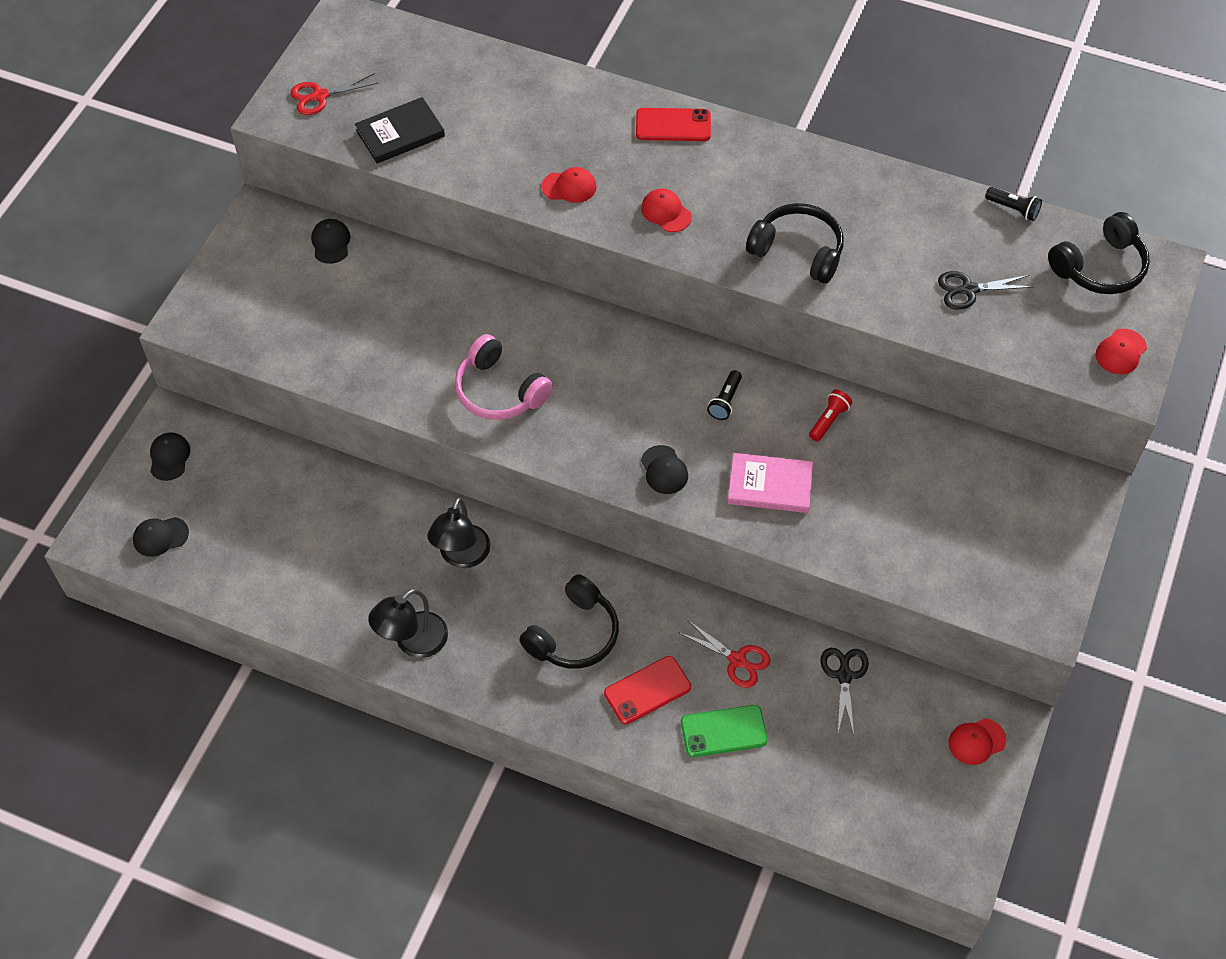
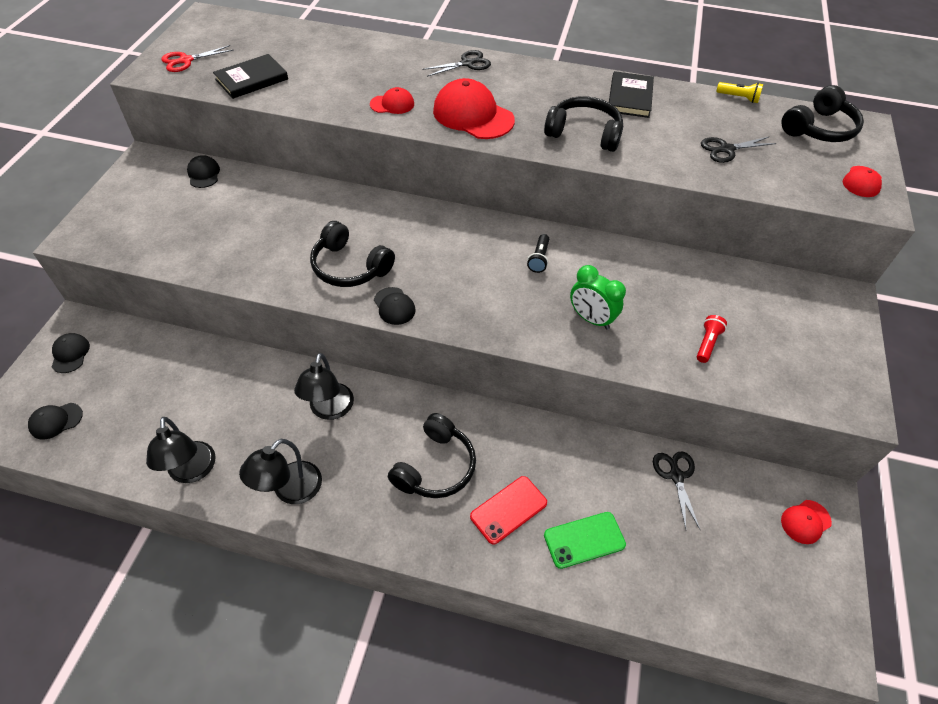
camera: 10 degrees left, 5 degrees down
(309, 610) = (192, 471): none -> black lamp
(499, 391) = (349, 267): pink headphones -> black headphones
(664, 470) = (499, 315): black cap -> black cap (394, 306)
(666, 212) = (473, 115): red cap -> red cap, size x1.94
(673, 125) = (467, 63): red phone -> black scissors
(737, 660) = (582, 473): red scissors -> none
(770, 485) = (591, 319): pink book -> green clock
(828, 420) = (625, 266): red flashlight -> red flashlight (707, 343)
(870, 198) = (629, 97): none -> black book
(1013, 209) = (738, 98): black flashlight -> yellow flashlight

